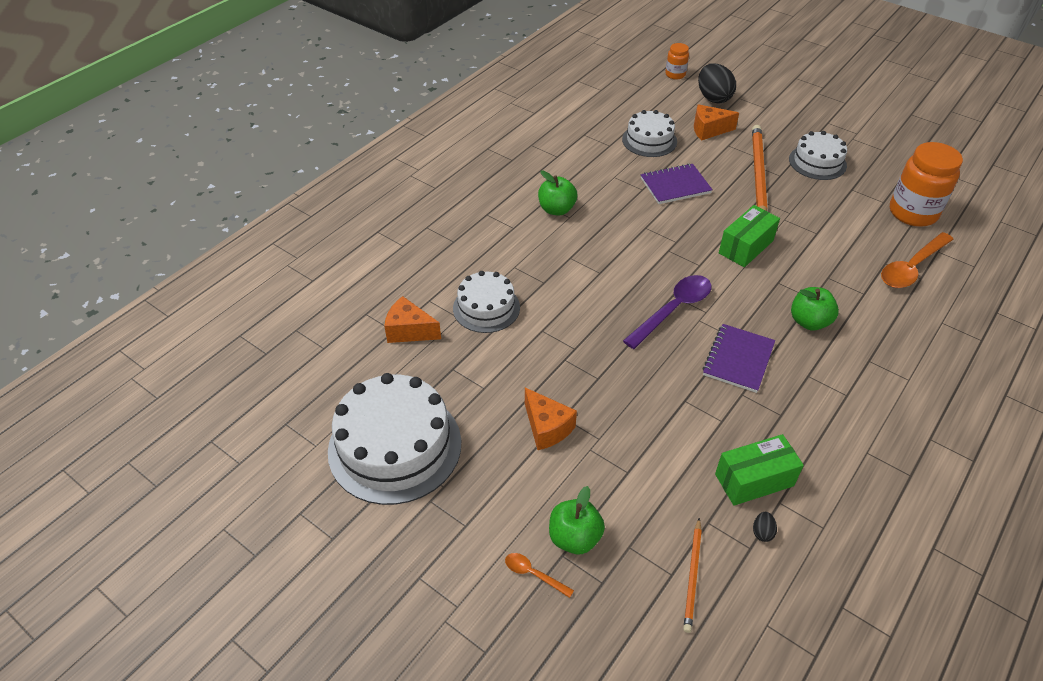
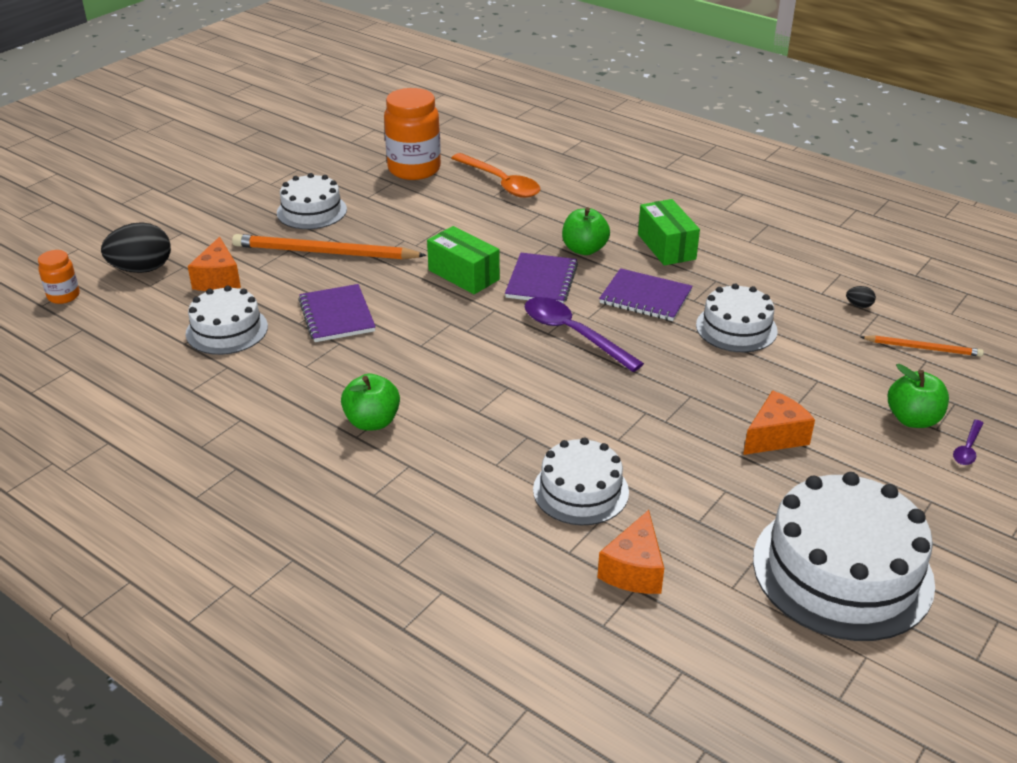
camera: 90 degrees left, 10 degrees down
(533, 574) = (967, 448): orange spoon -> purple spoon
(701, 421) = (736, 328): none -> white cake
(748, 292) = (541, 281): none -> purple notebook
(754, 480) = (801, 304): green box -> green box (666, 247)

